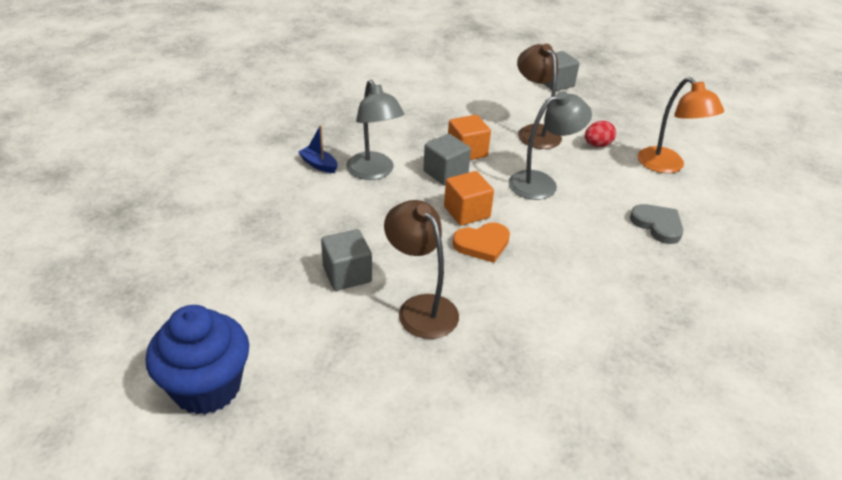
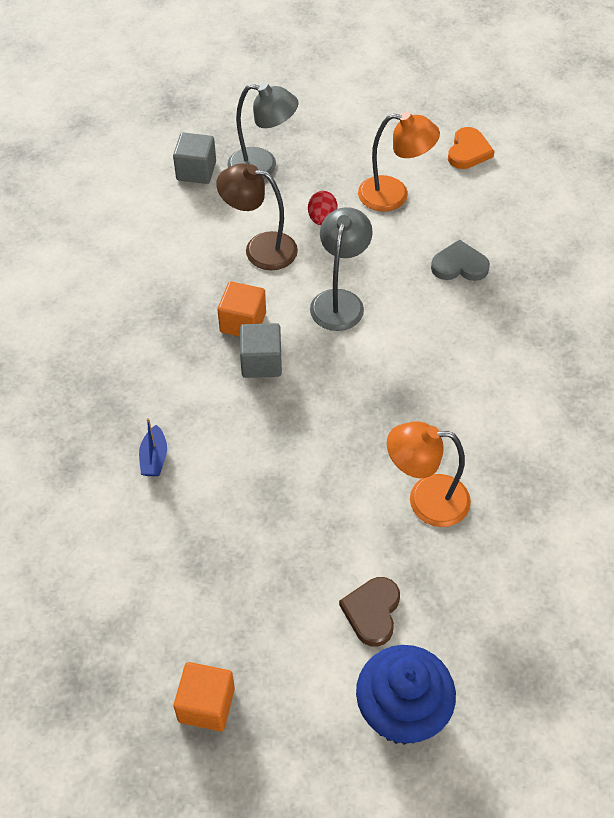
camera: 50 degrees left, 15 degrees up
(288, 325) = (372, 612): none -> brown heart
(319, 165) = (154, 458): blue boat -> blue boat turned 75 degrees counterclockwise
(347, 274) = (341, 530): grey cube -> none
(374, 172) = (209, 419): grey lamp -> grey lamp (262, 166)
(420, 308) = (425, 500): brown lamp -> orange lamp
(466, 212) = (332, 385): orange cube -> orange cube (206, 705)
(482, 244) = (384, 403): orange heart -> orange heart (468, 151)

